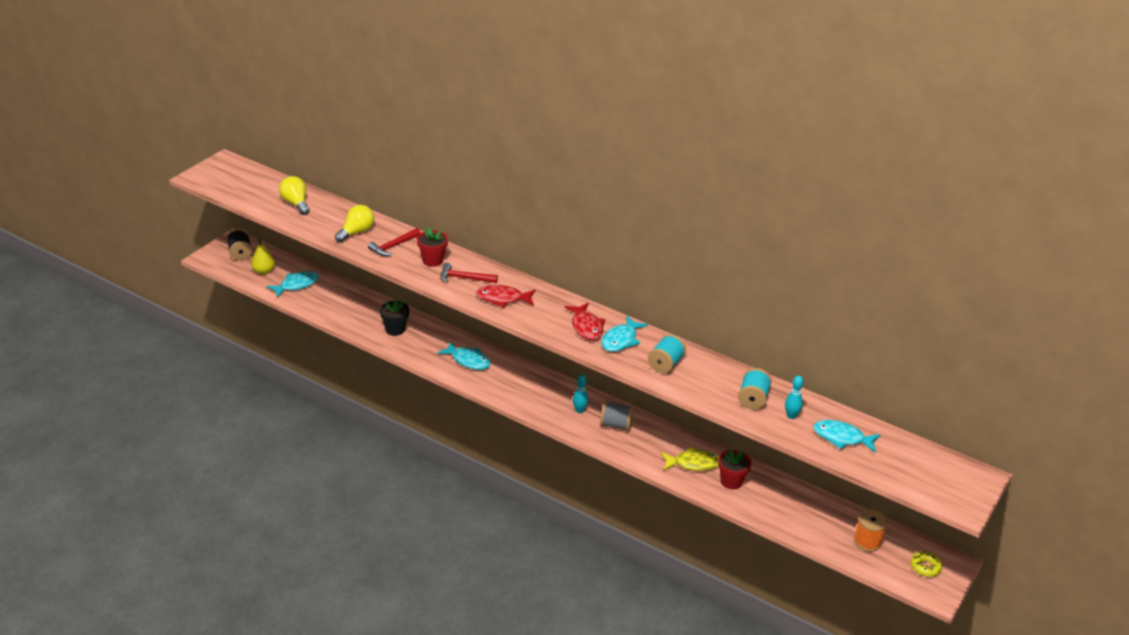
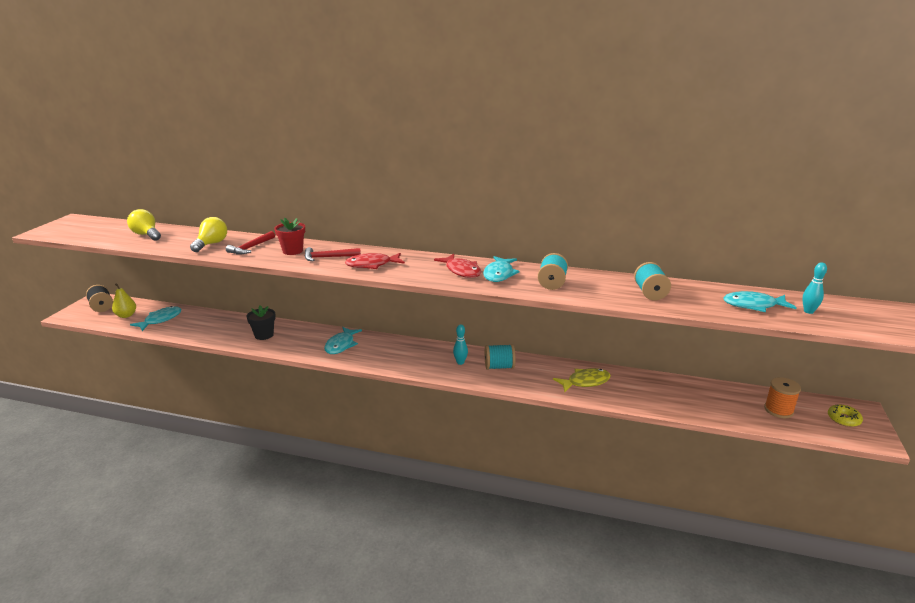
camera: 15 degrees left, 10 degrees down
(468, 360) = (341, 345): turquoise fish -> turquoise fish turned 90 degrees clockwise
(616, 425) = (499, 367): grey spool -> turquoise spool
(731, 481) = (627, 389): red flower pot -> none
(791, 416) = (694, 298): turquoise bowling pin -> turquoise bowling pin (808, 311)

